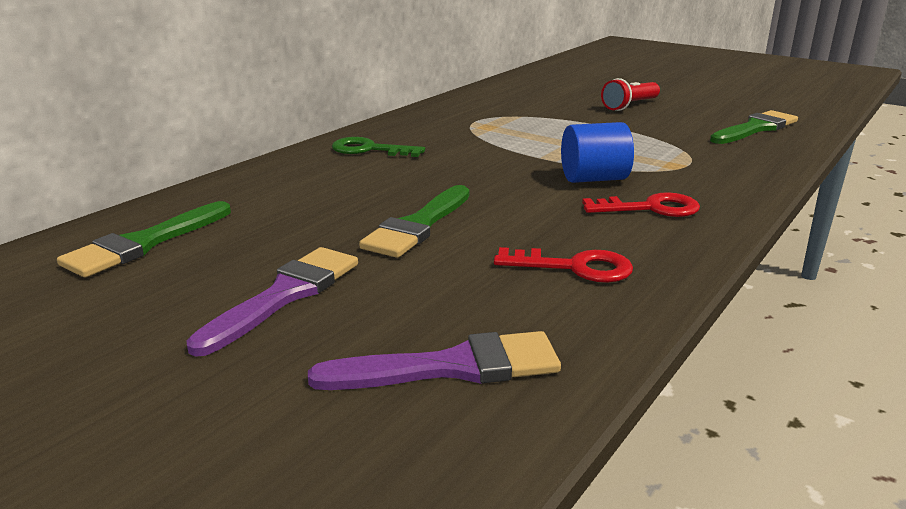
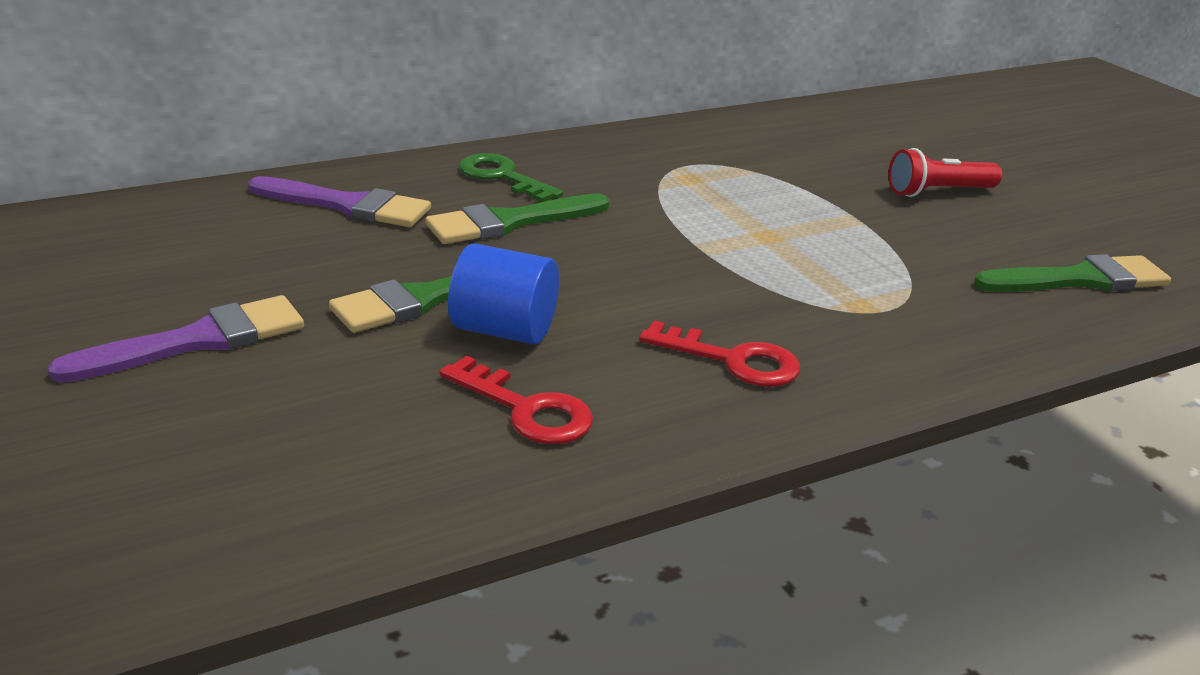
camera: 25 degrees right, 5 degrees up
(144, 243) = (144, 238): green brush -> green brush (510, 222)
(452, 367) = (249, 478): purple brush -> purple brush (348, 206)
(594, 179) = (719, 295): blue cylinder -> blue cylinder (504, 330)

